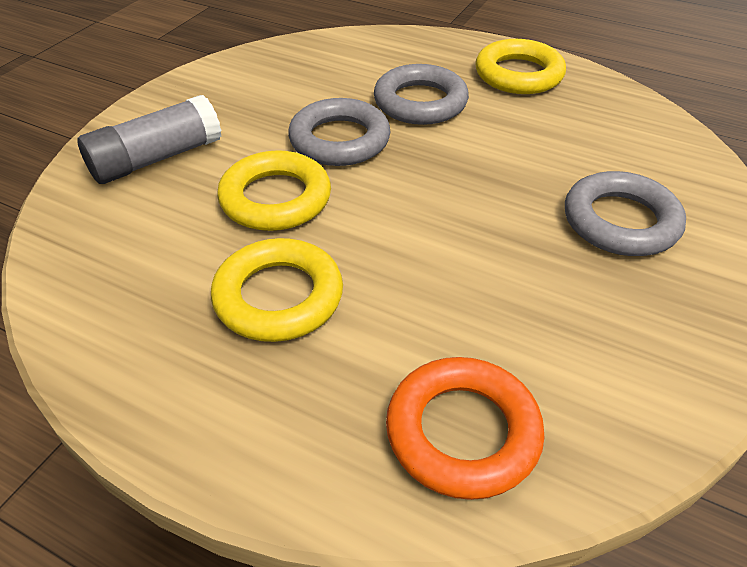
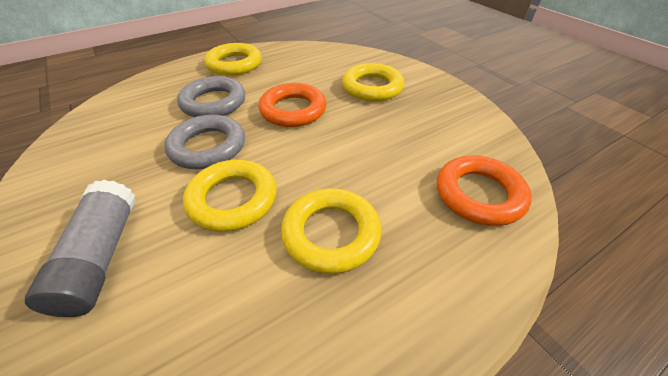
camera: 60 degrees left, 0 degrees up
(473, 169) = (293, 110): none -> orange ring
(620, 221) = (372, 87): grey ring -> yellow ring

